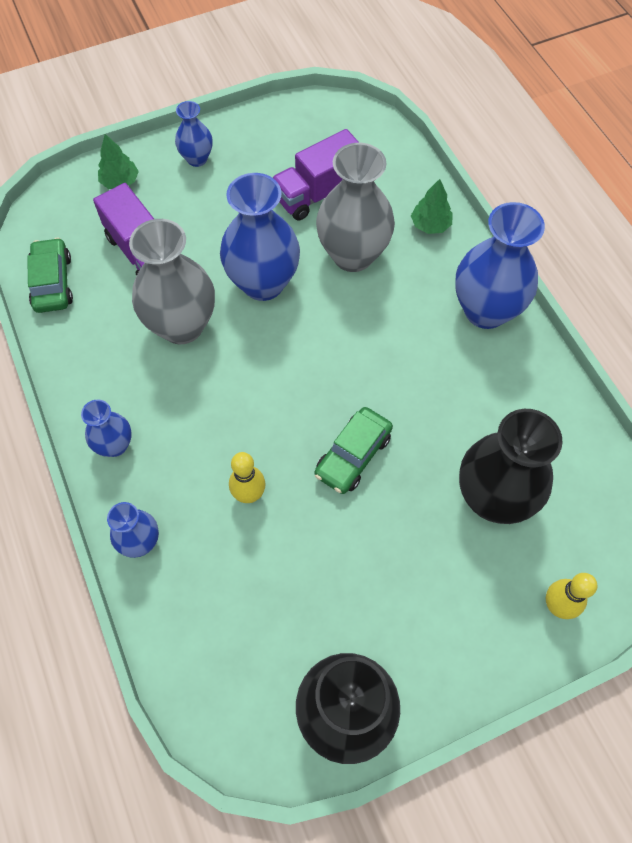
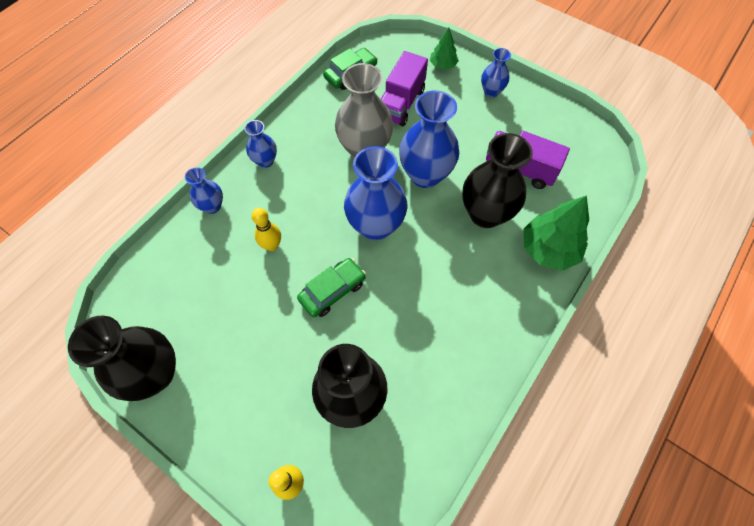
camera: 60 degrees right, 0 degrees up
(353, 255) = (485, 214): grey vase -> black vase
(353, 455) = (332, 291): green car -> green car turned 135 degrees clockwise
(430, 225) = (549, 249): green tree -> green tree, size x1.79
(485, 310) = (502, 321): blue vase -> blue vase (375, 226)

